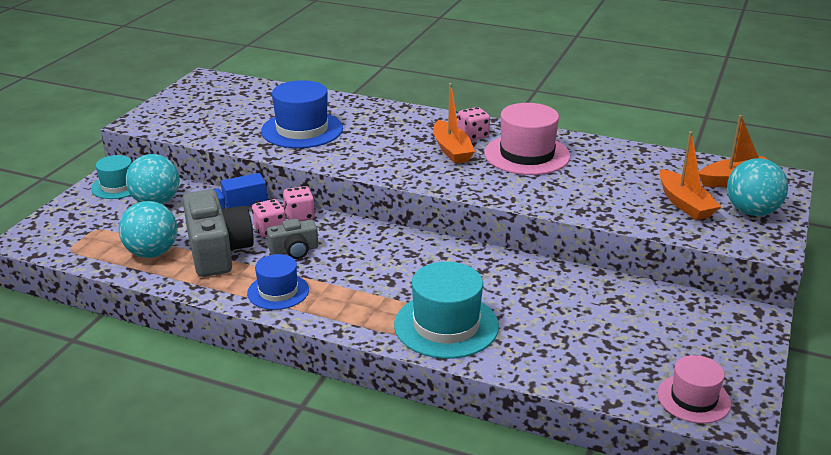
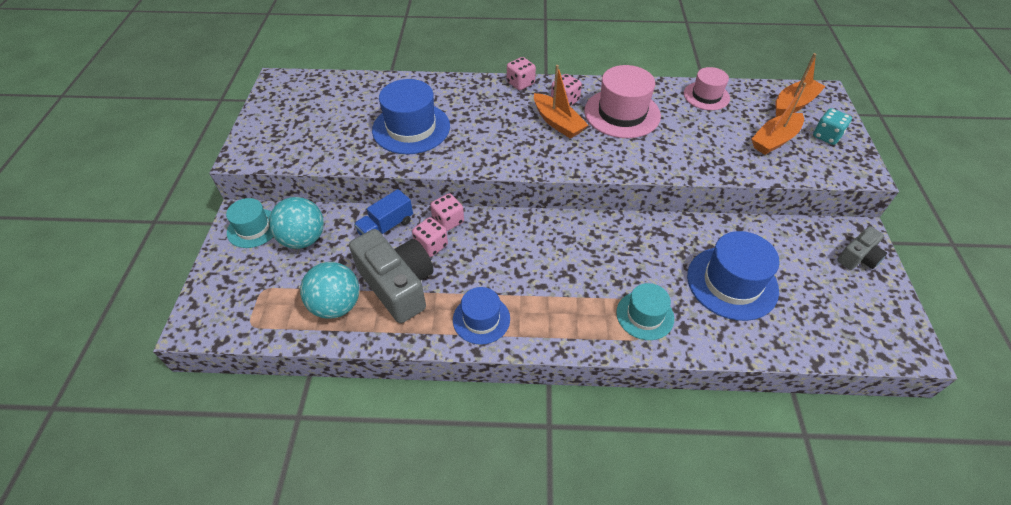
camera: 20 degrees left, 20 degrees up
(294, 250) = (467, 264): grey camera -> grey camera (858, 257)
(437, 115) = (520, 83): none -> pink dice
(446, 325) = (645, 315): turquoise hat -> turquoise hat, size x0.62
(563, 322) = (732, 283): none -> blue hat
(684, 204) = (774, 140): orange boat -> orange boat turned 90 degrees clockwise
(693, 398) = (870, 335): pink hat -> pink hat (706, 96)
(751, 211) = (826, 136): turquoise ball -> turquoise dice

